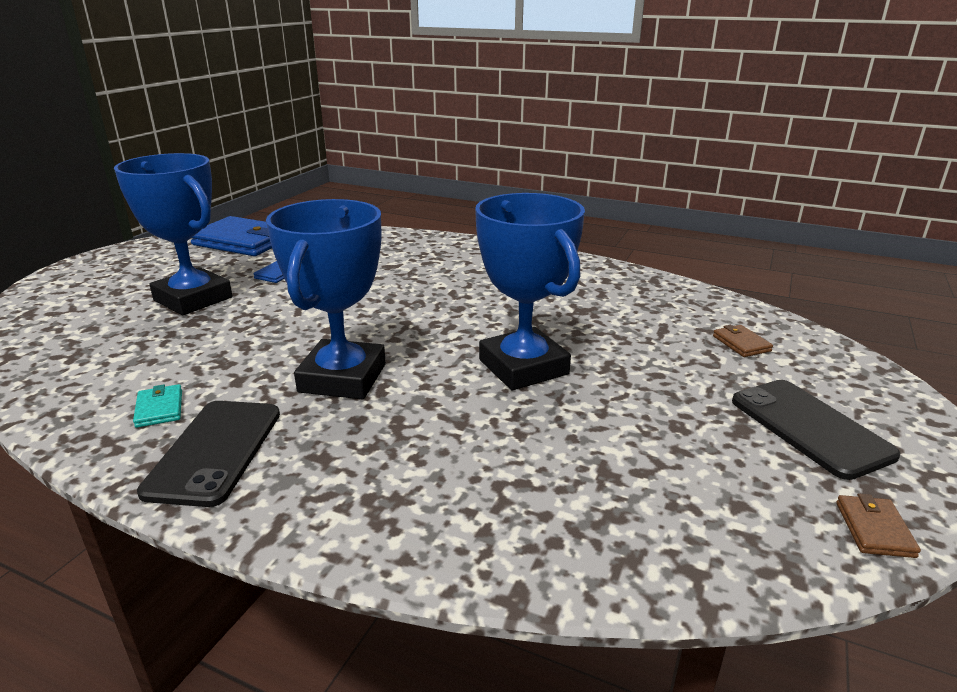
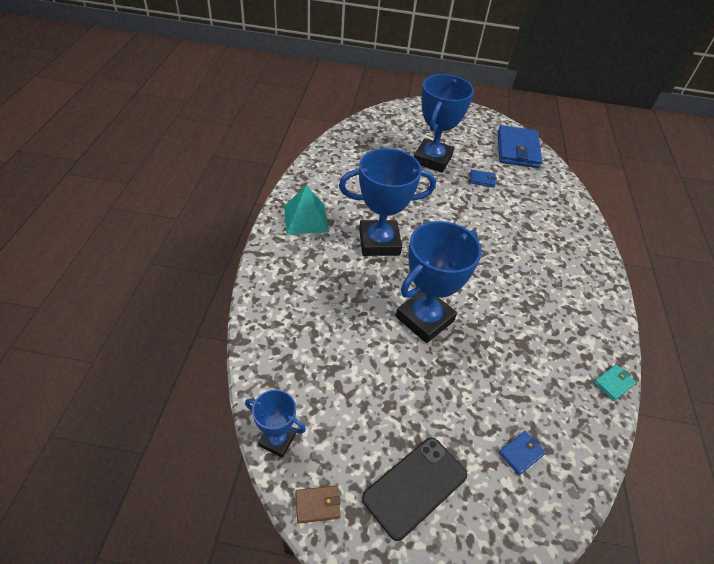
camera: 70 degrees right, 20 degrees up
(159, 409) = (329, 190): turquoise wallet -> turquoise wallet (613, 383)
(215, 451) = (305, 218): black phone -> turquoise pyramid
(741, 343) = (521, 453): brown wallet -> blue wallet
(762, 565) = (277, 440): none -> blue trophy

